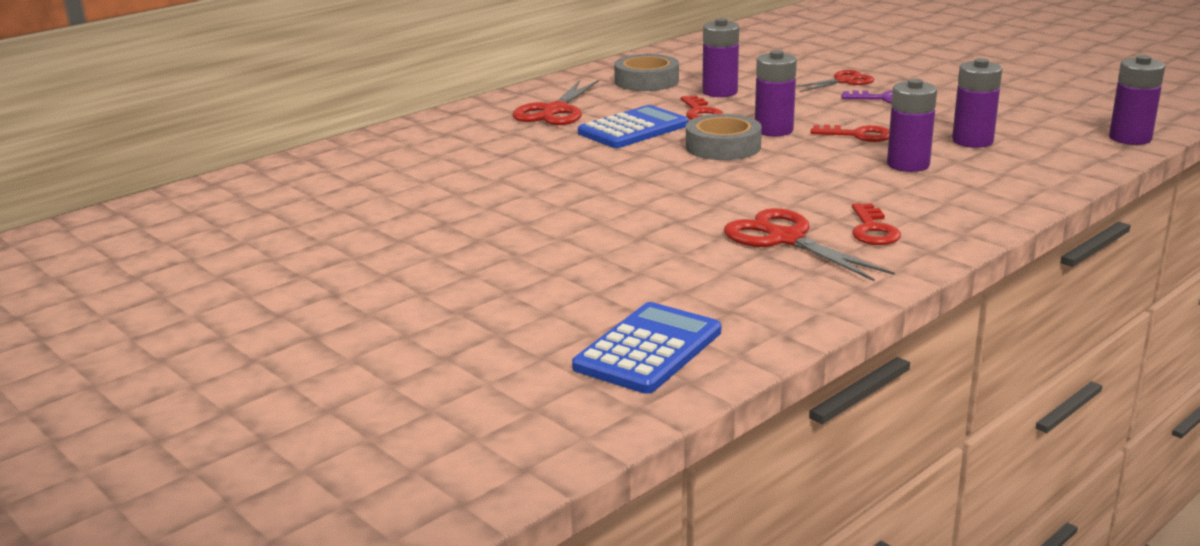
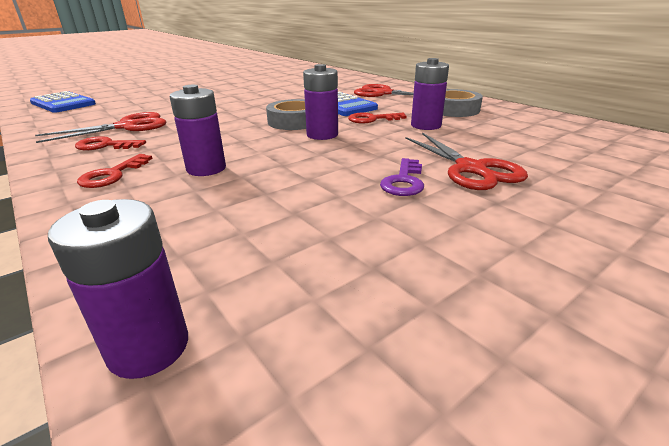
camera: 95 degrees right, 5 degrees up
(843, 81) = (470, 169): red scissors -> red scissors, size x1.53
(858, 135) = (294, 159): red key -> red key (113, 175)
(972, 141) = (241, 206): purple battery -> none

